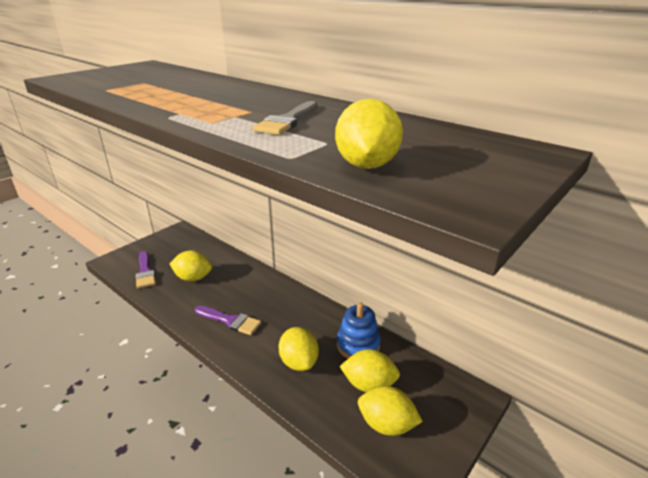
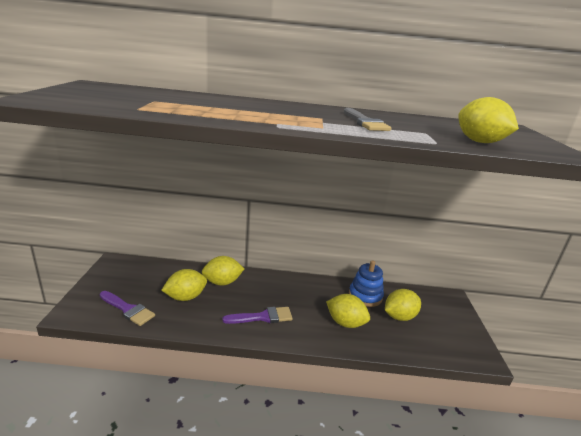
camera: 40 degrees left, 5 degrees down
(386, 425) = (434, 334): yellow lemon -> yellow lemon (222, 282)

